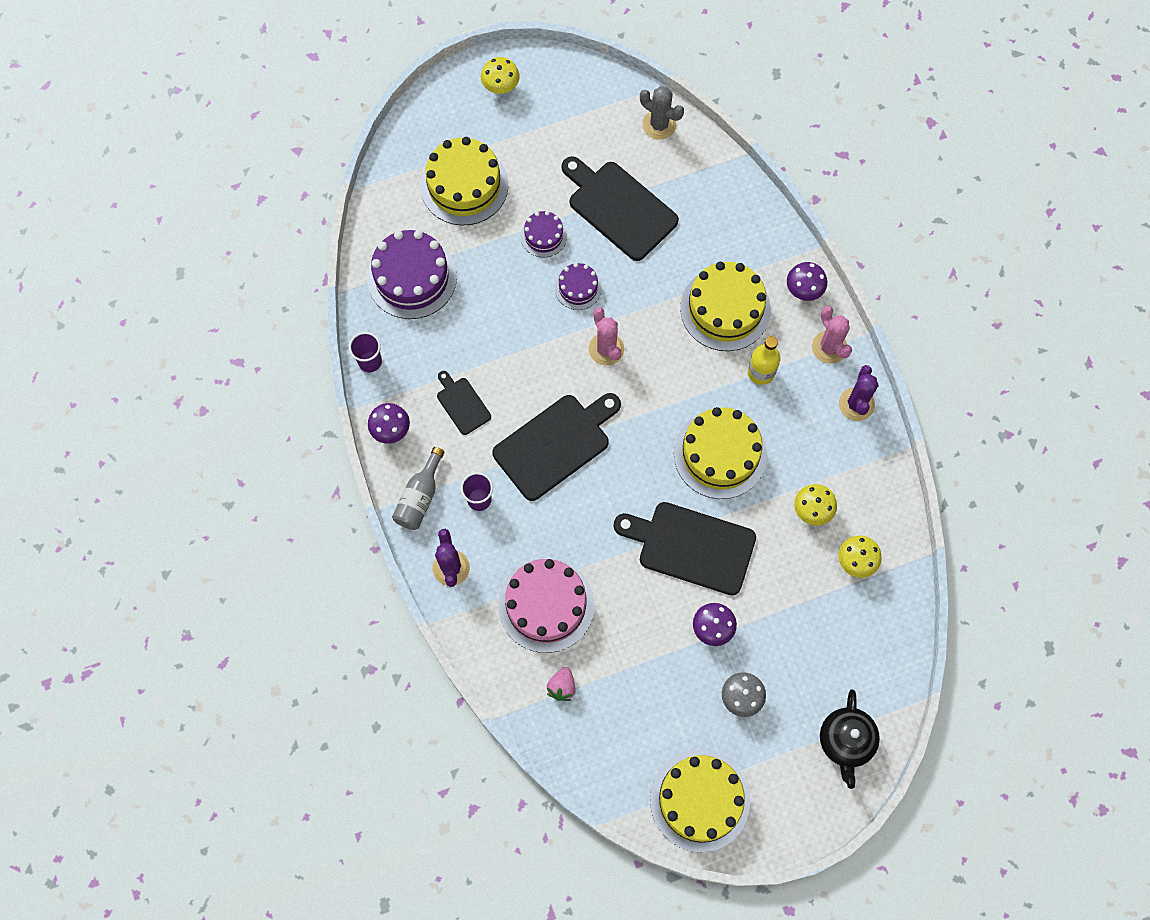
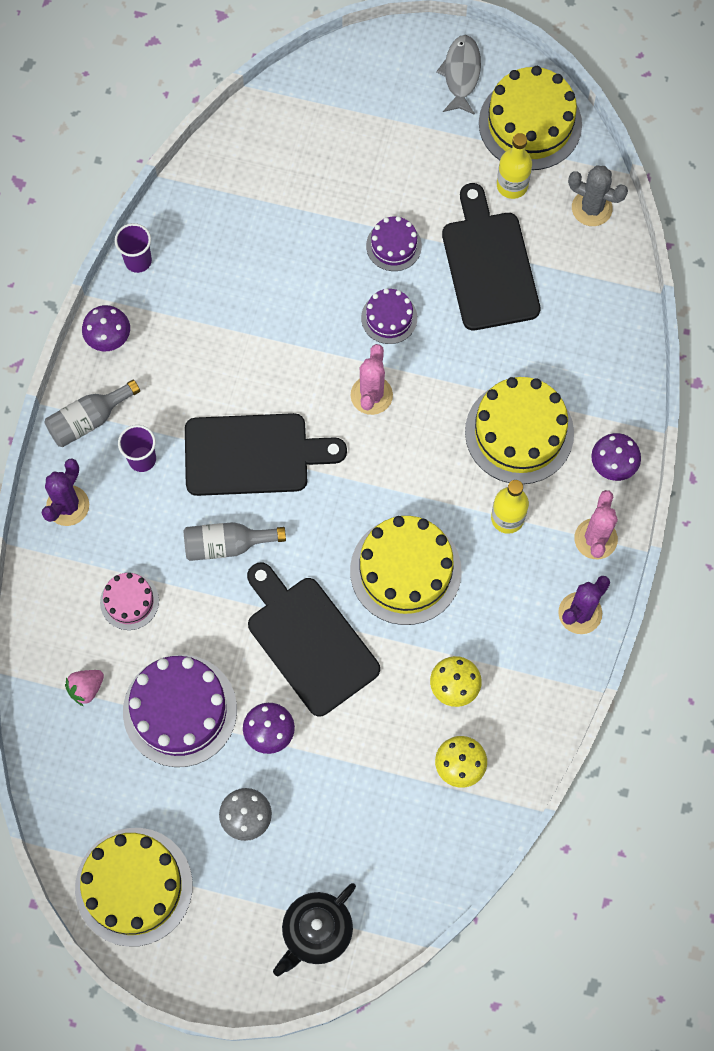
camera: 35 degrees right, 0 degrees up
(412, 277) = (237, 205): purple cake -> purple cake (180, 710)
(462, 404) = (194, 357): black cutting board -> none
(464, 185) = (353, 148): yellow cake -> yellow cake (530, 124)
(501, 87) = (461, 74): yellow mushroom -> grey fish
(546, 605) = (129, 601): pink cake -> pink cake, size x0.53
(584, 519) = (227, 545): none -> grey bottle
(593, 143) = (512, 185): none -> yellow bottle
(659, 125) = (591, 208): grey cactus -> grey cactus turned 45 degrees counterclockwise

